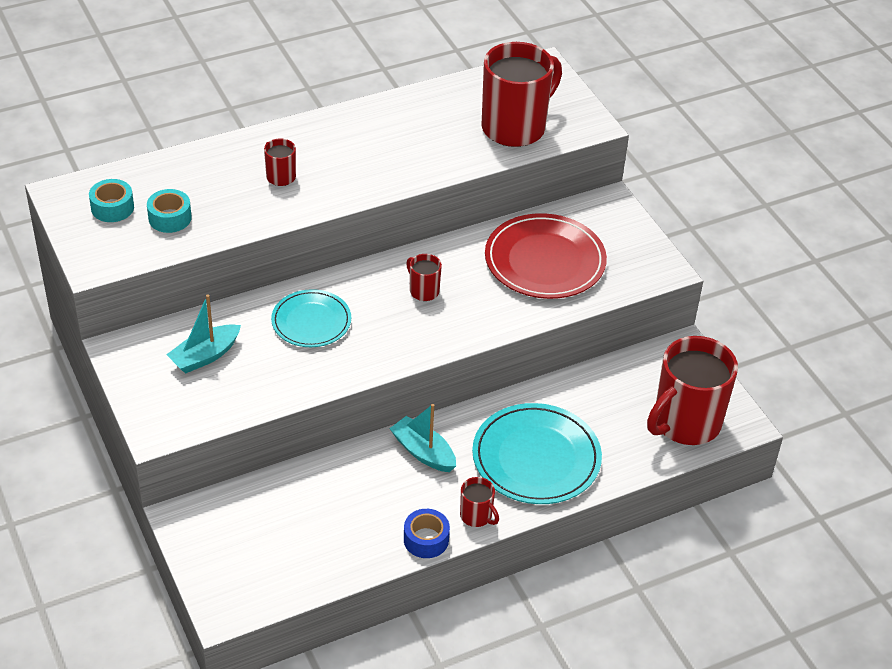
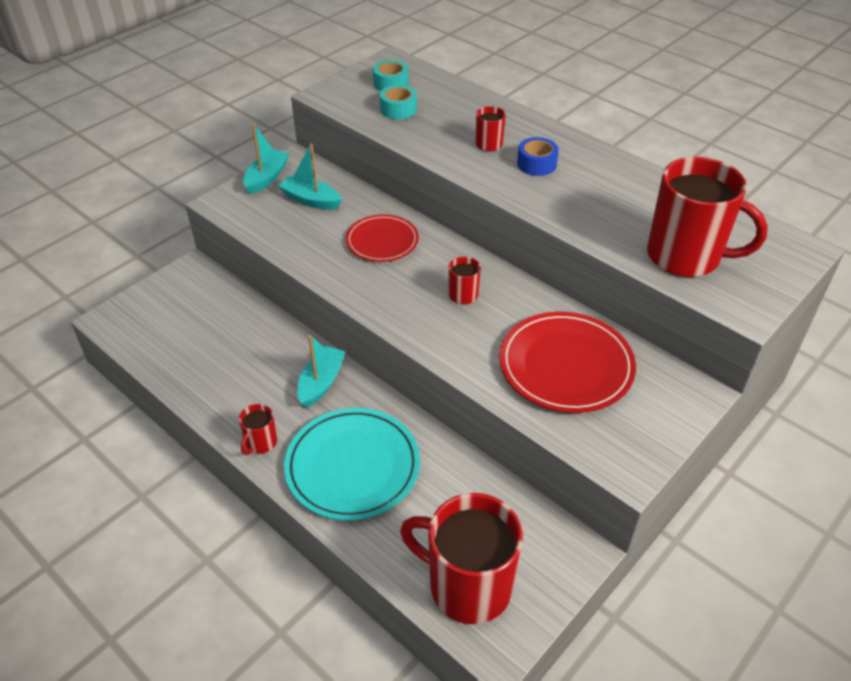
camera: 70 degrees right, 0 degrees up
(137, 382) = (267, 178): none -> turquoise boat
(311, 321) = (382, 241): turquoise plate -> red plate
(426, 539) = (220, 416): blue tape -> blue tape (536, 164)

